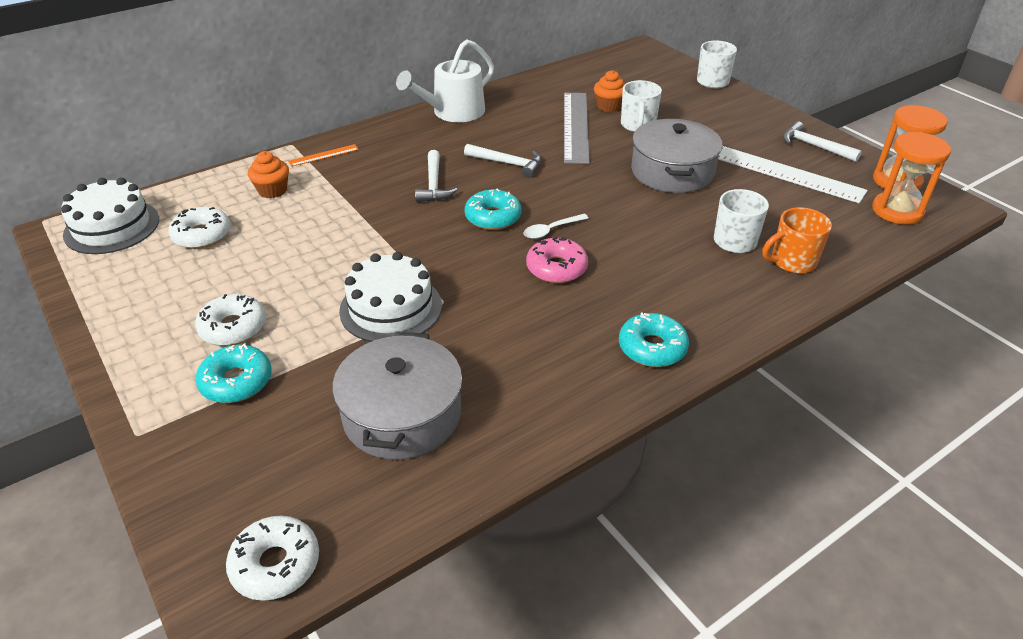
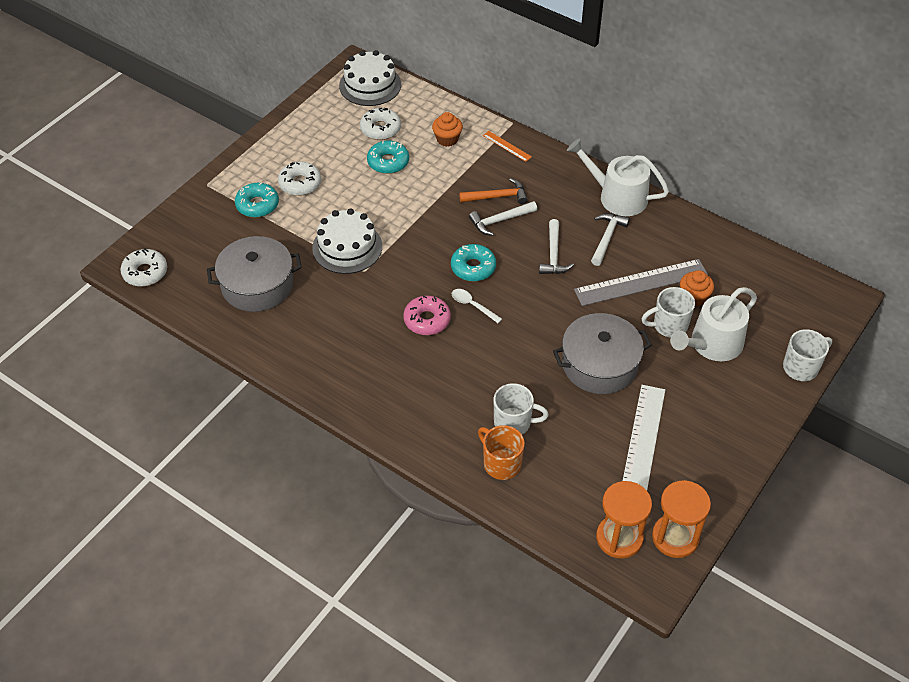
camera: 70 degrees right, 10 degrees up
(396, 178) = (497, 197): none -> orange hammer
(652, 348) = (361, 391): turquoise donut -> turquoise donut (388, 162)
(670, 111) = (712, 344): none -> white watering can
(814, 146) = (708, 466): white hammer -> white hammer (607, 238)

